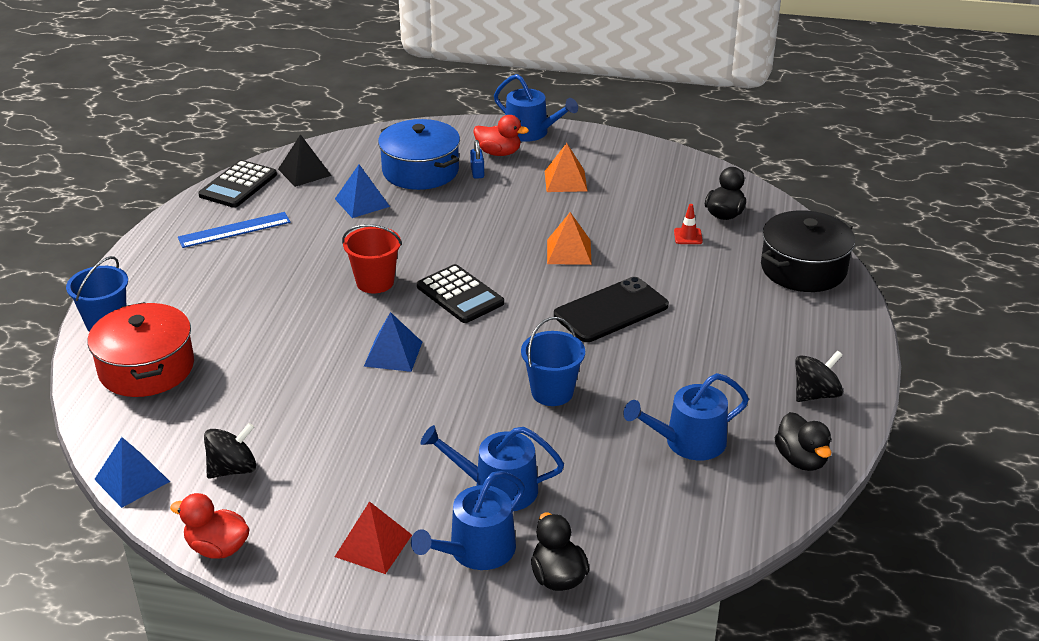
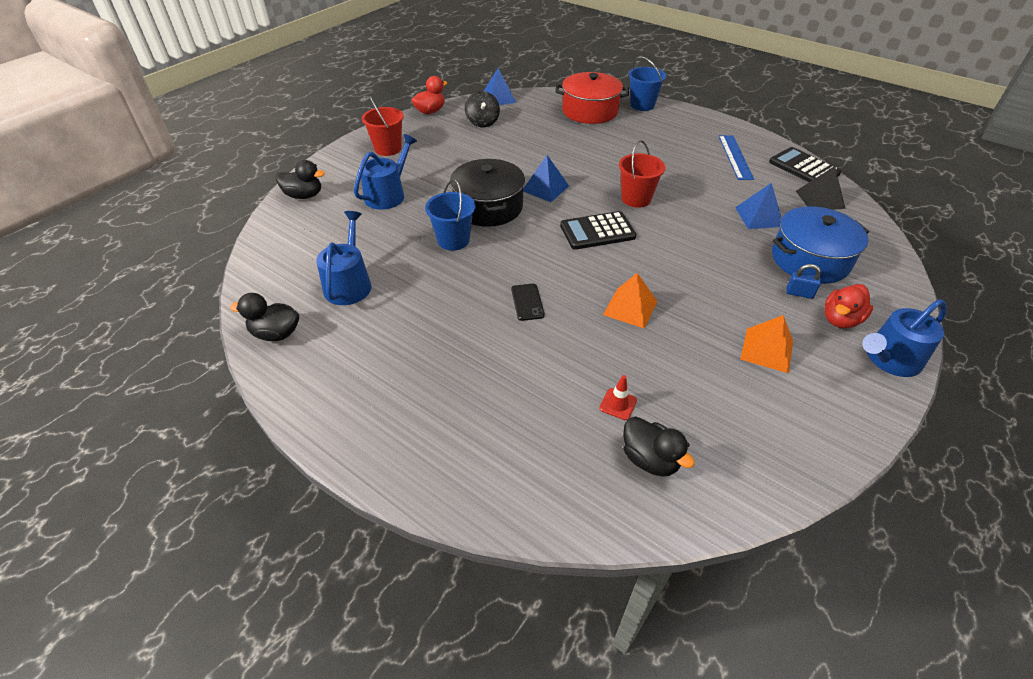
camera: 115 degrees right, 10 degrees up
(373, 545) = (388, 149): red pyramid -> red bucket
(476, 551) = (351, 176): blue watering can -> none
(611, 310) = (527, 302): black phone -> black phone, size x0.50
(803, 268) = (507, 478): black pot -> black pot (488, 207)
(815, 394) = (328, 380): black spinning top -> none

